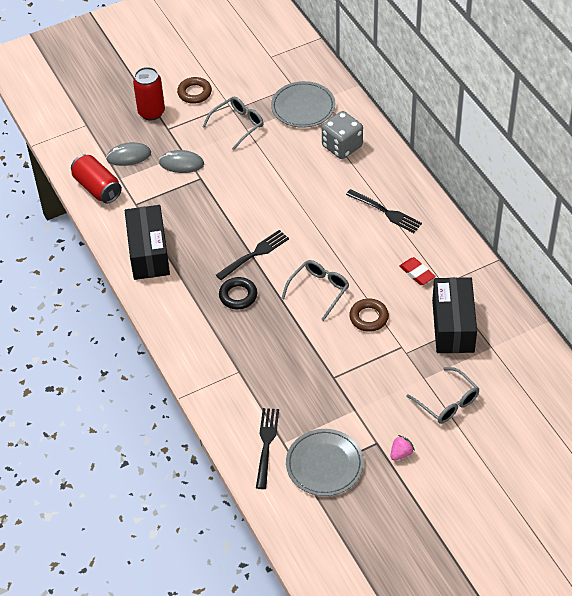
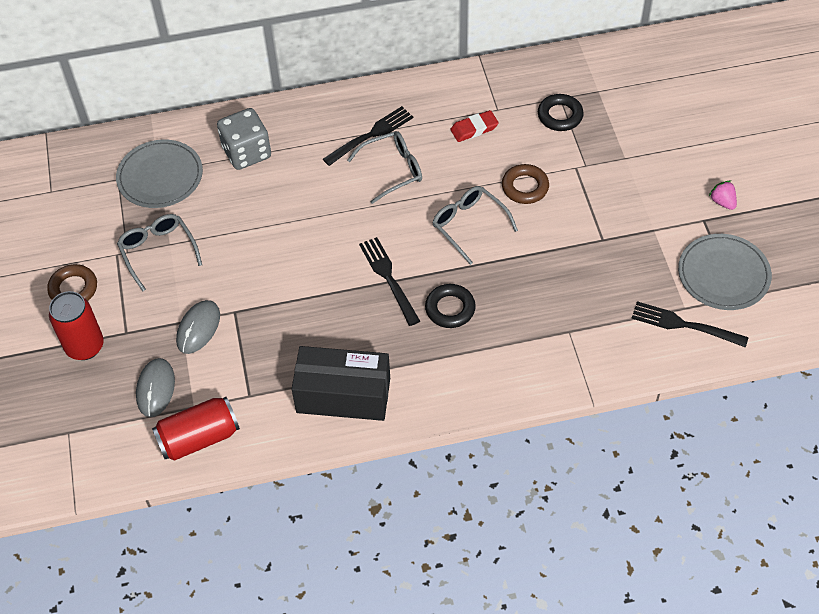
camera: 75 degrees left, 5 degrees up
(447, 402) = (663, 145): grey glasses -> grey glasses (392, 170)
(453, 326) = (560, 116): black box -> black ring

